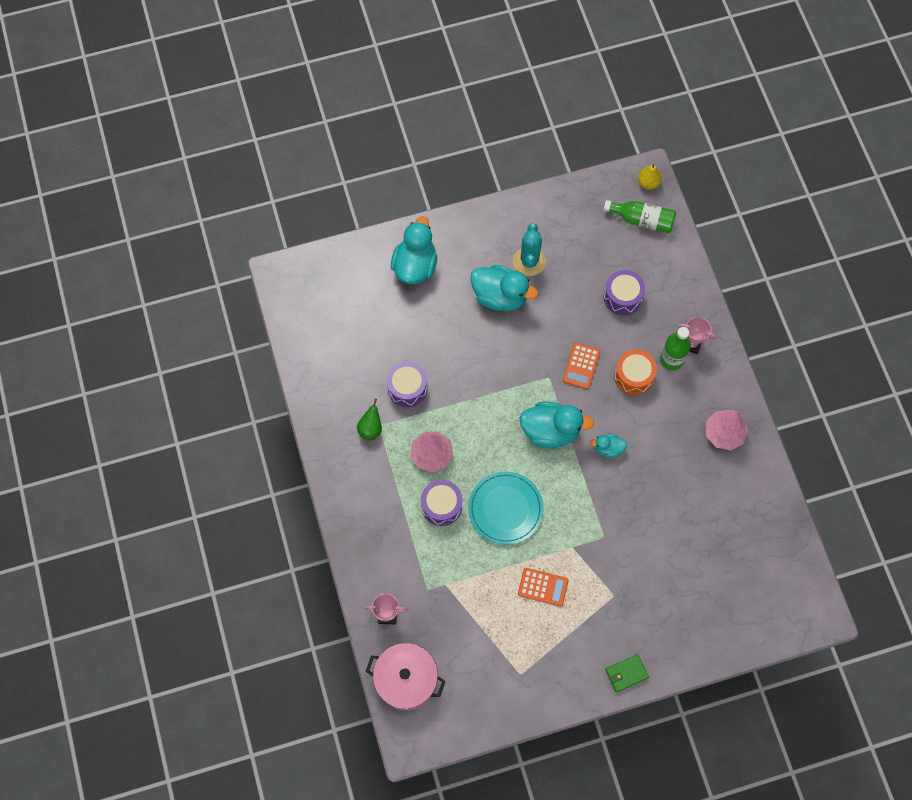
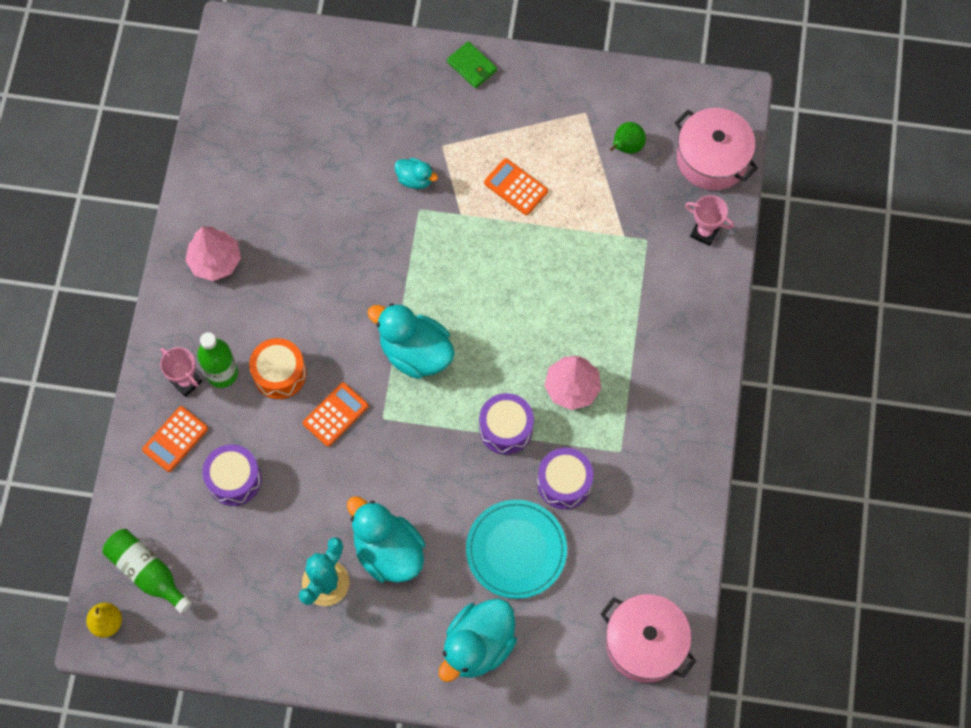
camera: 155 degrees left, 0 degrees up
(310, 311) = (645, 643): none -> pink pot
(370, 429) = (632, 451): green pear -> green pear (626, 147)
(441, 506) = (588, 323): purple drum -> purple drum (506, 428)
(505, 509) = (515, 287): turquoise plate -> turquoise plate (516, 550)
(608, 449) = (359, 302): turquoise duck -> turquoise duck (415, 179)
(626, 673) = (472, 66): green wallet -> green wallet turned 45 degrees clockwise
(675, 305) = (175, 439): none -> orange calculator

